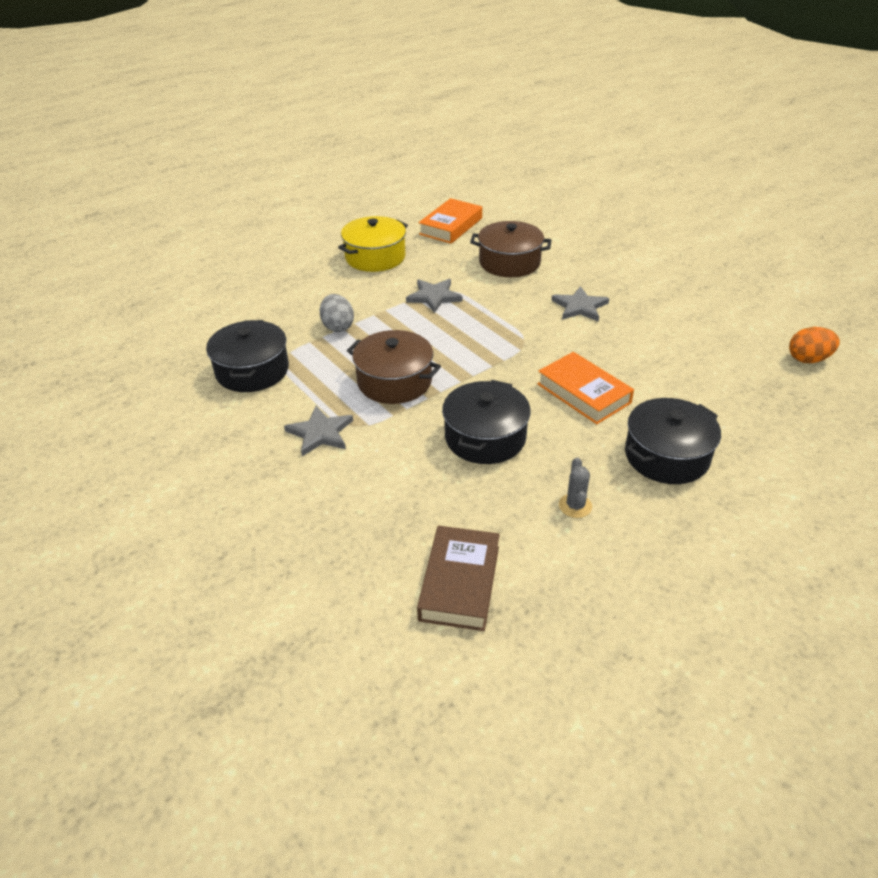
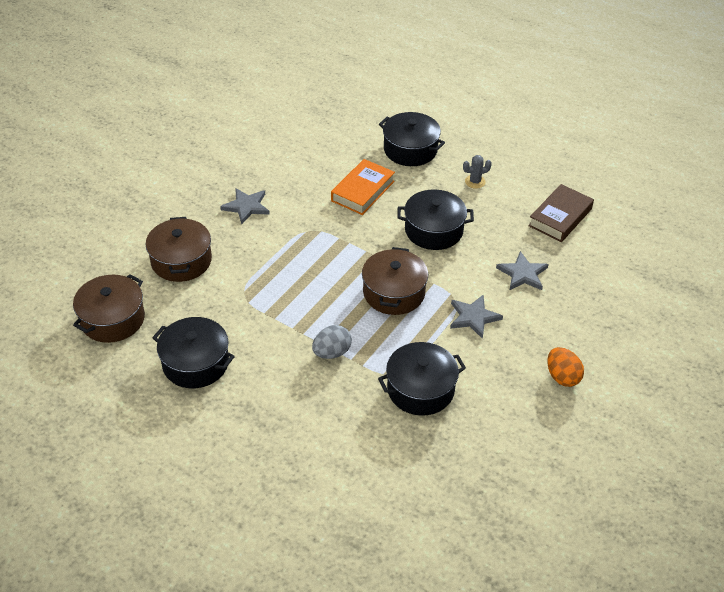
camera: 110 degrees left, 5 degrees up
(375, 257) = (195, 363): yellow pot -> black pot
(434, 297) = (259, 299): grey star -> grey star (523, 274)
(451, 226) = (112, 319): orange book -> brown pot
(459, 583) = (560, 217): brown book -> brown book turned 45 degrees counterclockwise
(808, 359) = (279, 95): orange egg -> orange egg (562, 377)

